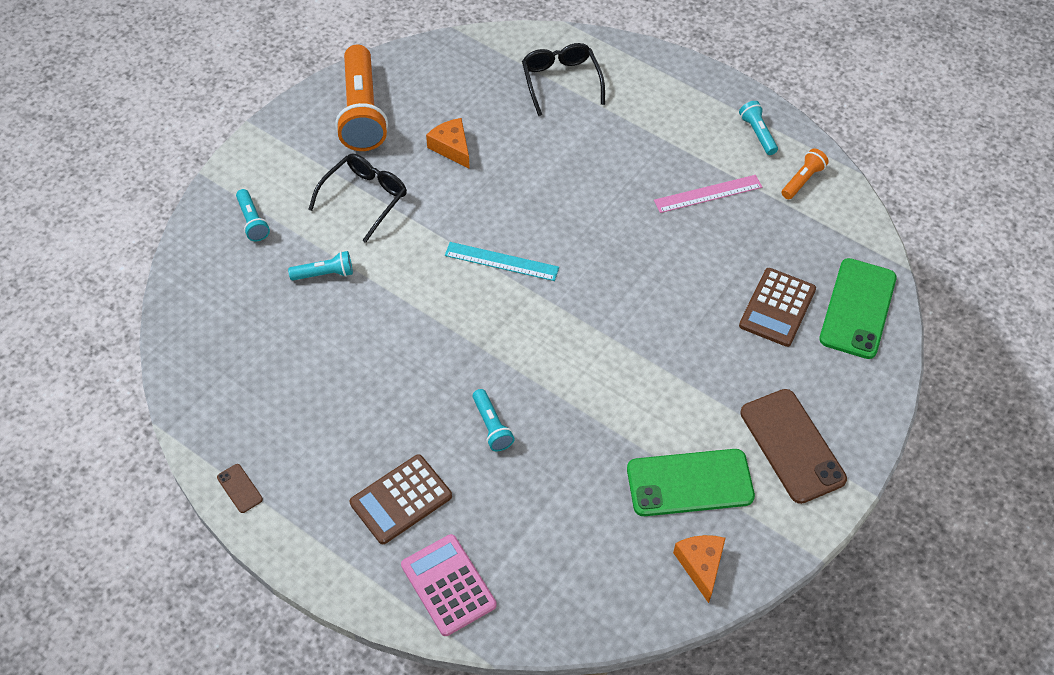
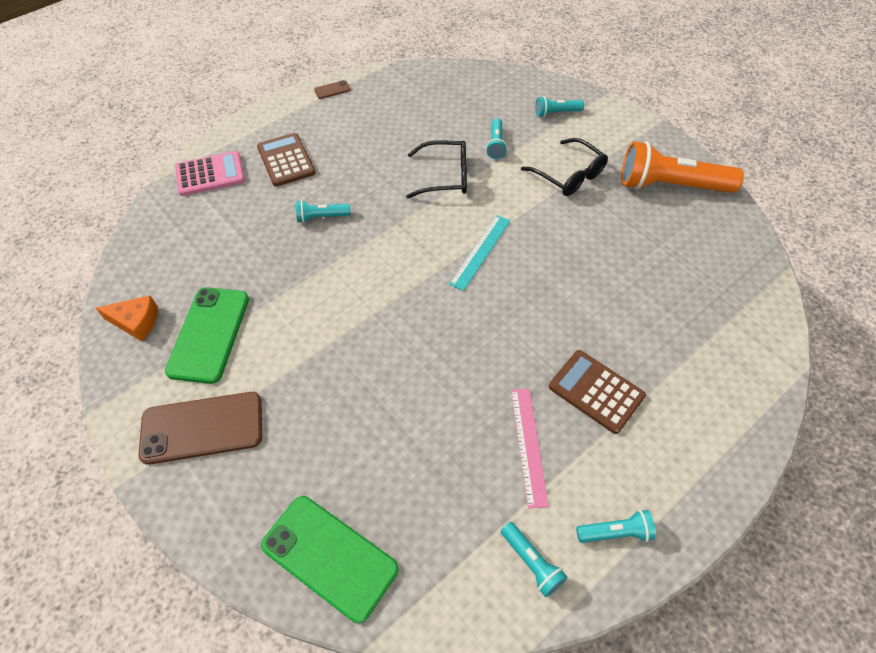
camera: 105 degrees right, 0 degrees up
(451, 147) = (621, 239): orange cheese -> none
(560, 81) = (710, 343): black glasses -> black glasses (446, 176)
(777, 308) = (359, 468): brown calculator -> brown calculator (596, 391)
(802, 180) = (531, 562): orange flashlight -> turquoise flashlight

